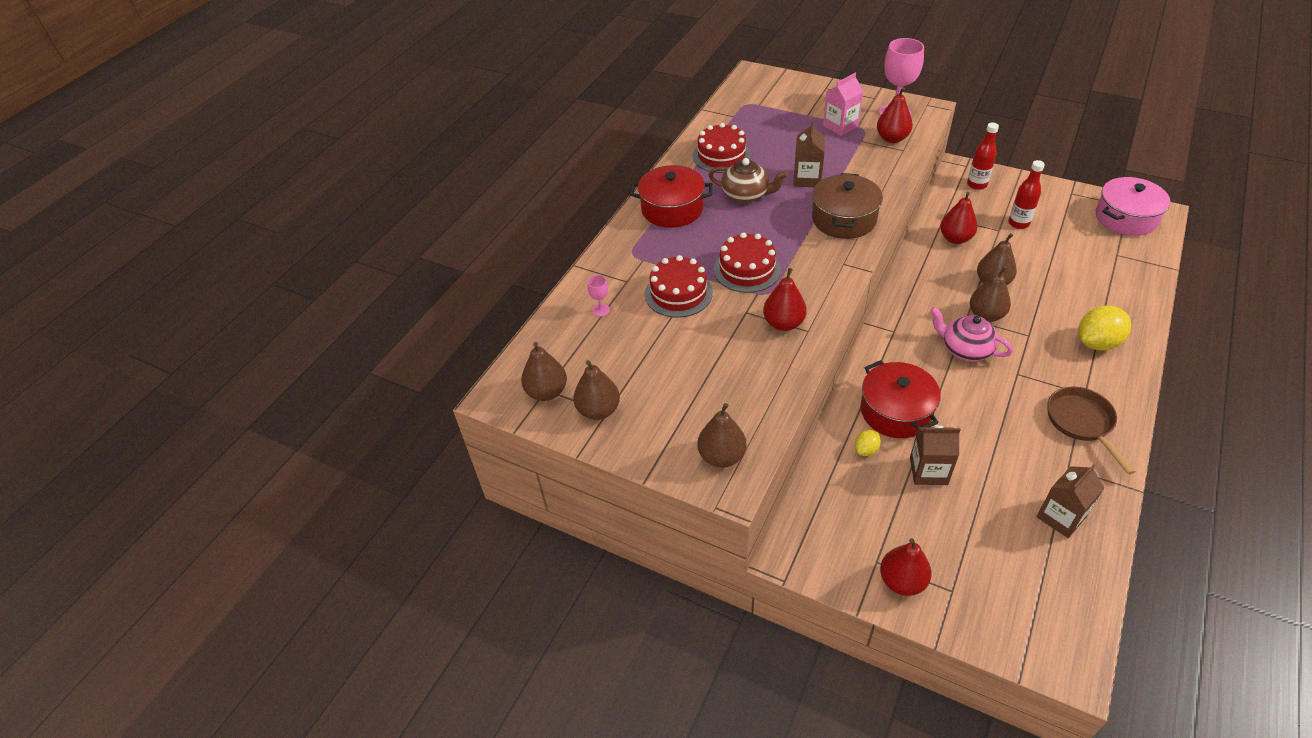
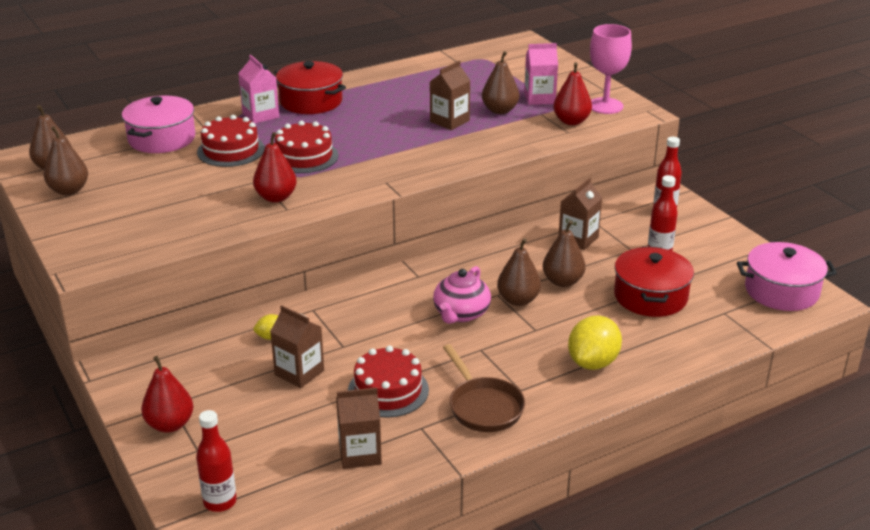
camera: 30 degrees right, 15 degrees down
(601, 310) = (162, 139): pink goblet -> pink pot
(651, 243) = (260, 115): none -> pink carton
(721, 155) = (405, 83): red cake -> red cake (388, 390)
(721, 456) = (104, 249): brown pear -> brown pear (500, 110)
(746, 195) = (382, 113): brown teapot -> none
(844, 219) = (435, 156): brown pot -> none
(896, 411) = (335, 325): red pot -> red pot (650, 296)
(955, 238) = (578, 239): red pear -> brown carton
(965, 349) = (461, 314): pink teapot -> pink teapot turned 135 degrees counterclockwise
(1029, 626) = (220, 502): none -> red bottle
(1082, 423) = (483, 406): brown pan -> brown pan turned 135 degrees clockwise
(1097, 343) = (593, 362): yellow lemon -> yellow lemon turned 60 degrees counterclockwise

